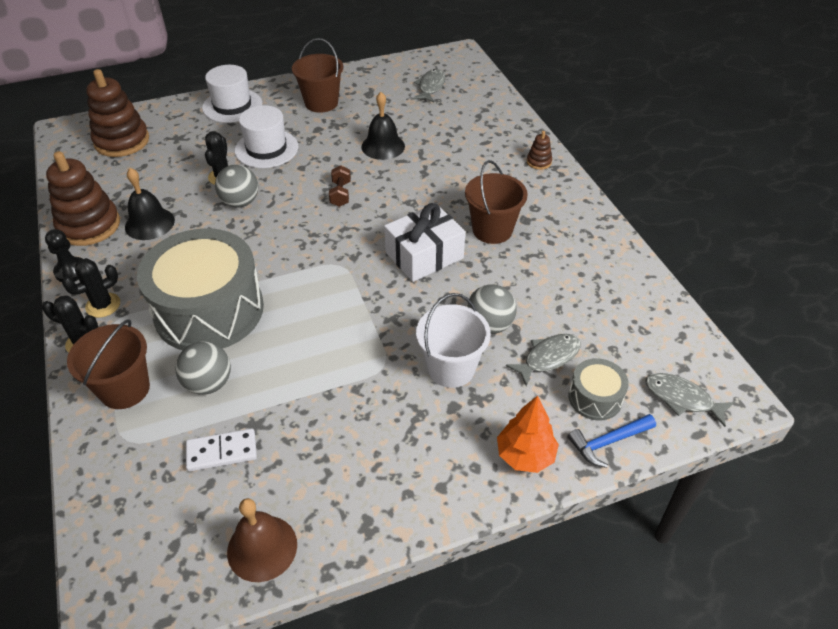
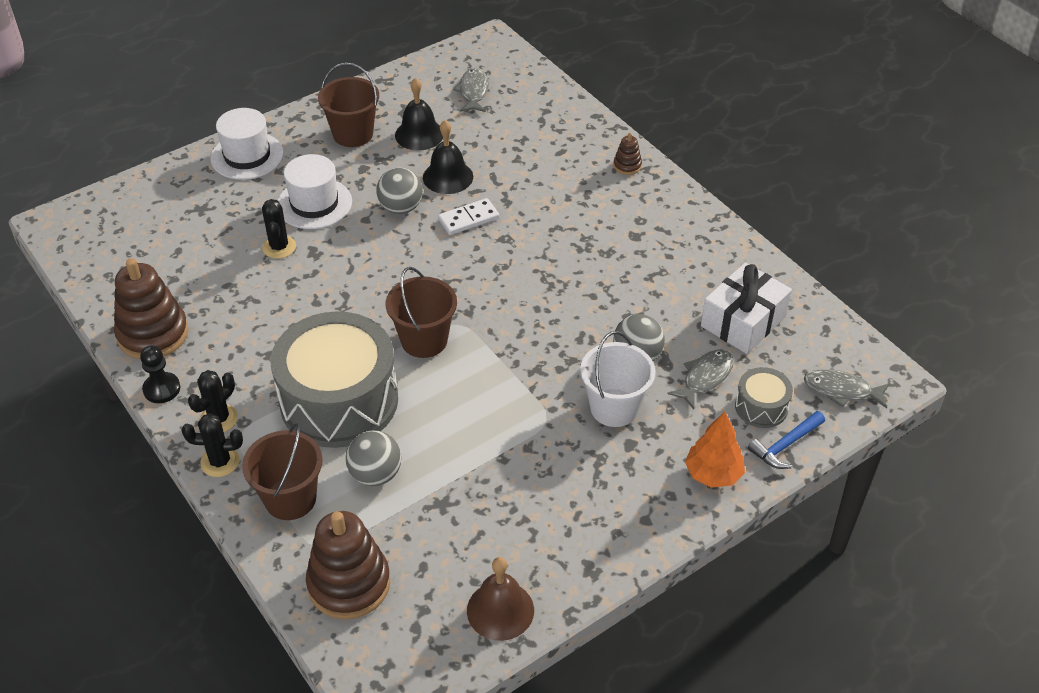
camera: 15 degrees left, 0 degrees up
(122, 141) = (135, 225): brown stacking toy -> brown stacking toy (349, 583)
(149, 223) = (222, 318): black bell -> black bell (419, 134)
(222, 452) = (421, 536): white domino -> white domino (468, 219)
(240, 202) = (315, 274): grey ball -> grey ball (401, 208)
(340, 194) = (424, 243): brown dumbbell -> none
(424, 255) = (543, 296): white gift -> white gift (743, 321)
(492, 230) = (604, 254): brown bucket -> brown bucket (424, 340)

